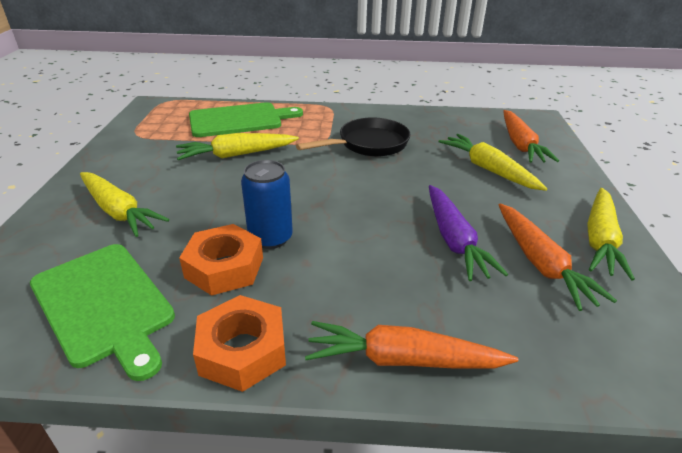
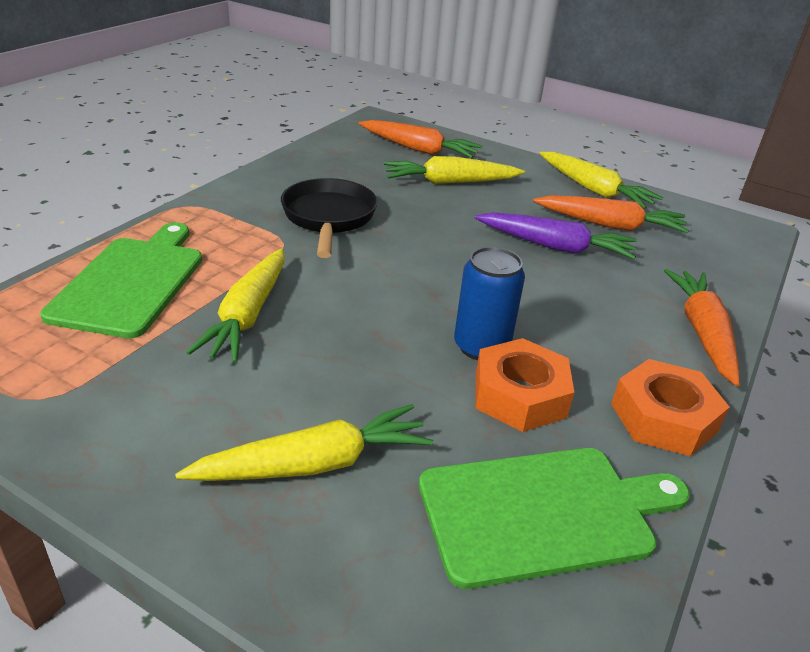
camera: 65 degrees left, 0 degrees up
(403, 360) = (702, 332): orange carrot -> orange carrot turned 150 degrees clockwise

